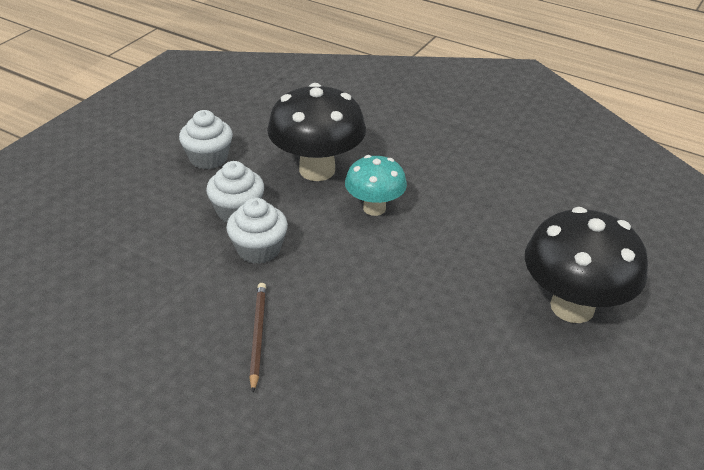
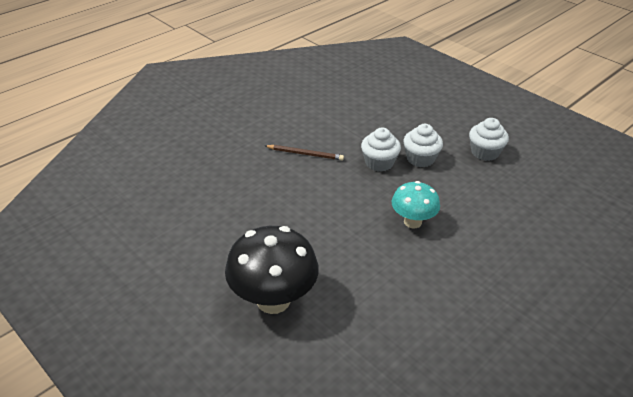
camera: 105 degrees right, 0 degrees up
(317, 170) = (465, 201): black mushroom -> none

